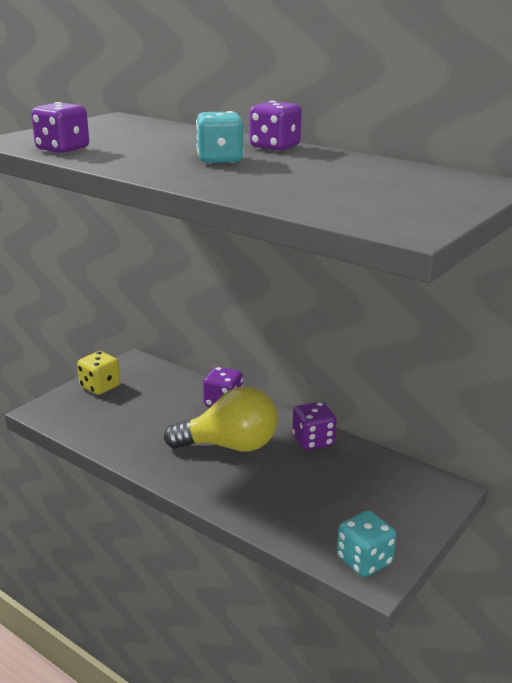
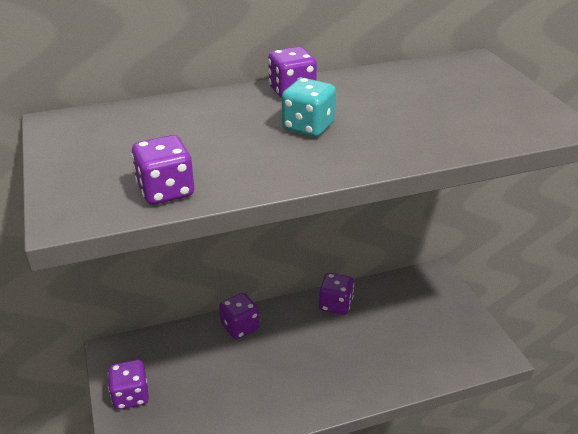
camera: 55 degrees left, 10 degrees up
(100, 387) = (131, 396): yellow dice -> purple dice
(230, 446) = (303, 352): yellow light bulb -> none
(364, 561) = (481, 351): turquoise dice -> none

